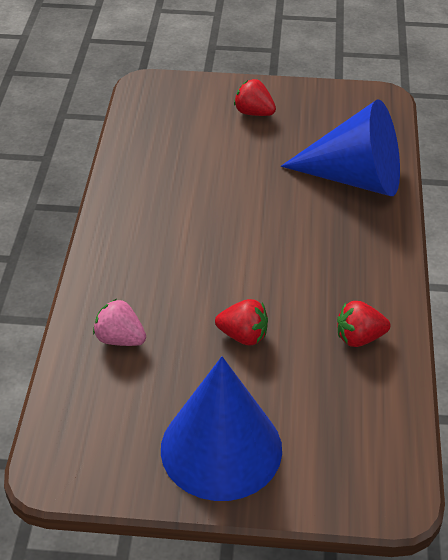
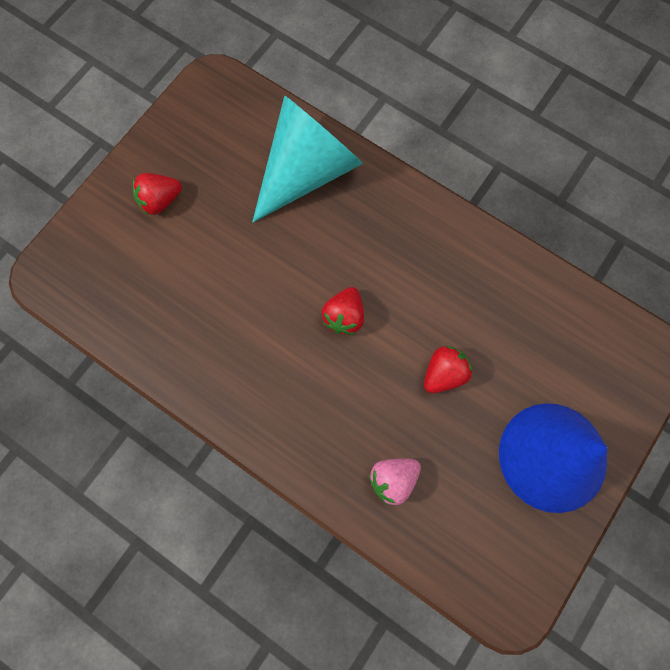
camera: 60 degrees left, 30 degrees up
(355, 178) = (307, 171): blue cone -> turquoise cone
(359, 338) = (493, 285): red strawberry -> red strawberry (344, 316)

